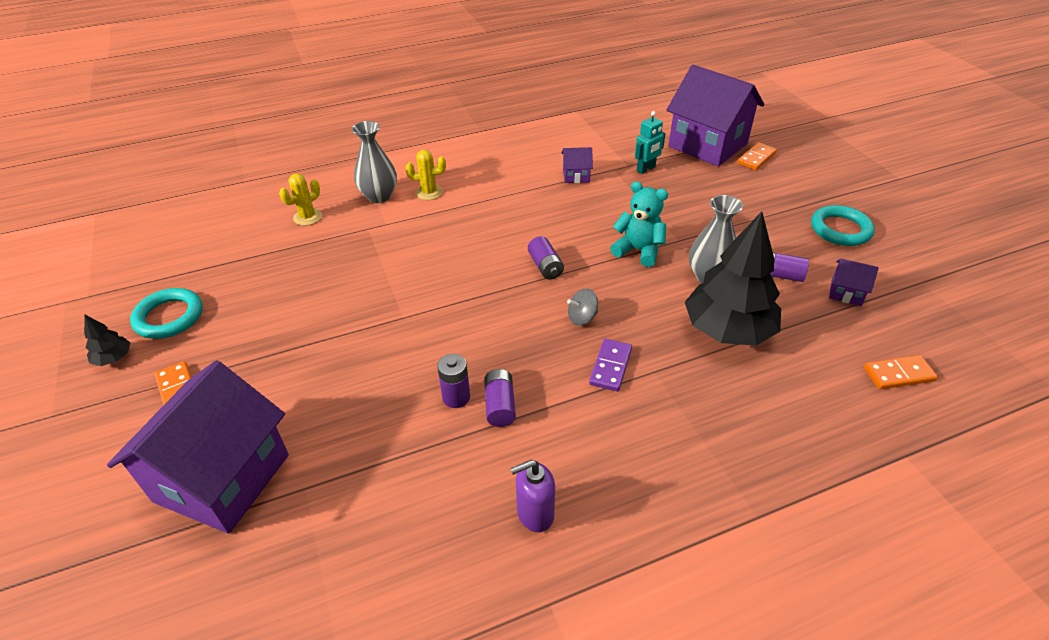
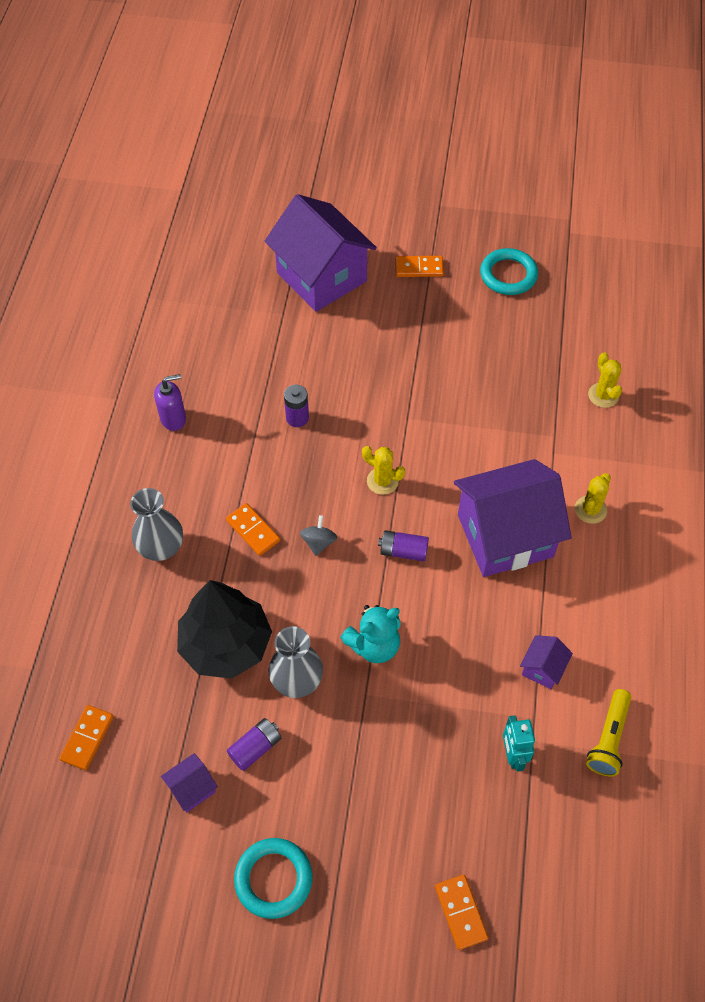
camera: 120 degrees right, 15 degrees up
(113, 358) = (479, 239): black tree -> none
(379, 196) = (608, 464): grey vase -> grey vase (161, 548)
(486, 305) = (382, 481): none -> yellow cactus
(500, 405) = (270, 440): purple battery -> none
(535, 513) = (173, 419): purple soap dispenser -> purple soap dispenser turned 60 degrees clockwise
(596, 142) = (608, 738): none -> yellow flashlight
(611, 366) = (253, 530): purple domino -> orange domino
(707, 145) = (526, 874): purple house -> purple house (505, 536)

